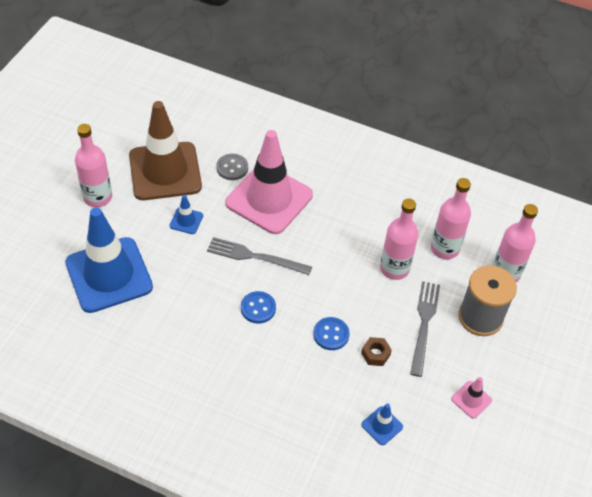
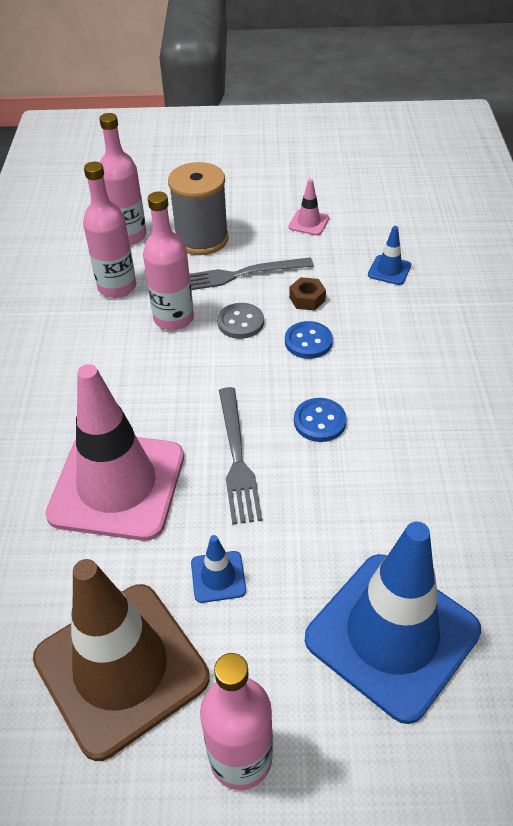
camera: 110 degrees left, 5 degrees down
(232, 168) = (69, 563): grey button -> grey button (240, 322)

